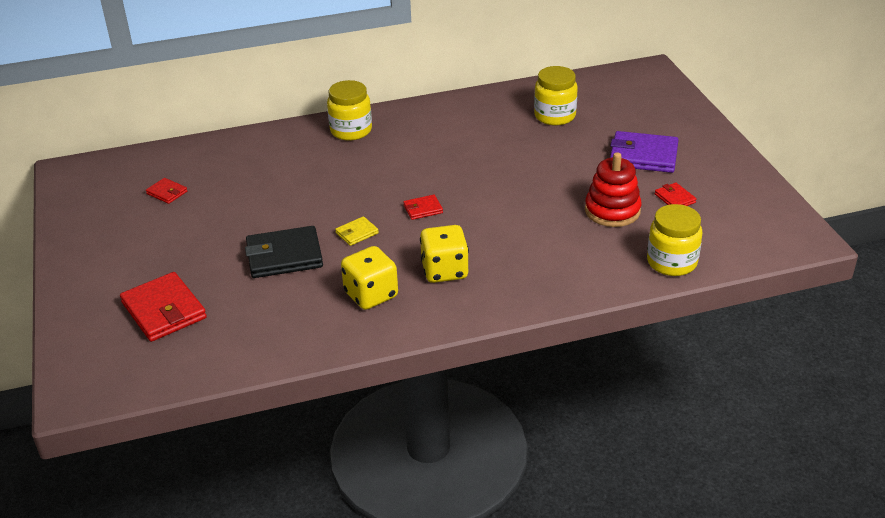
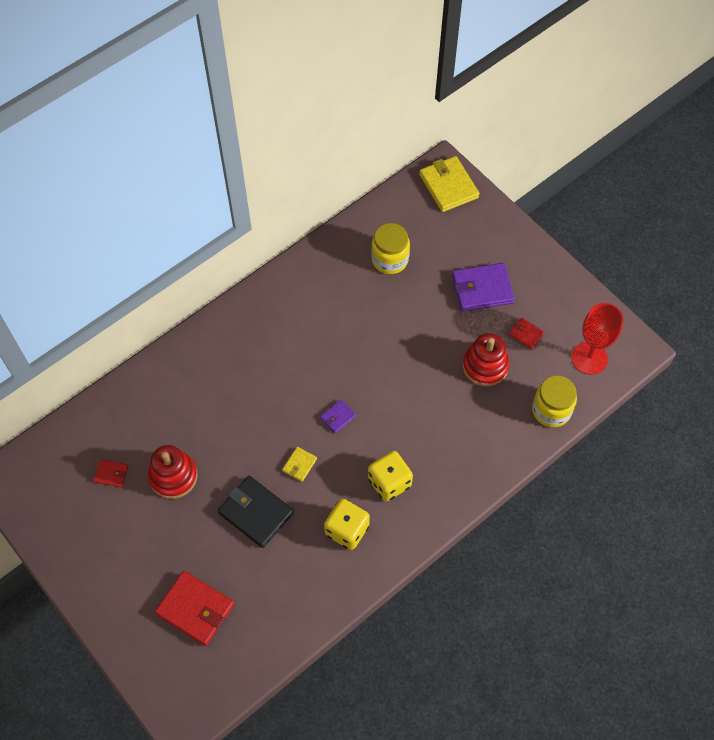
camera: 25 degrees left, 25 degrees up
(224, 209) = (173, 476): none -> red stacking toy
(284, 256) = (256, 513): black wallet -> black wallet turned 75 degrees clockwise
(351, 131) = (226, 337): yellow jar -> none
(423, 209) = (338, 417): red wallet -> purple wallet
(649, 82) = (448, 186): none -> yellow wallet
(742, 233) = (589, 358): none -> red goblet

